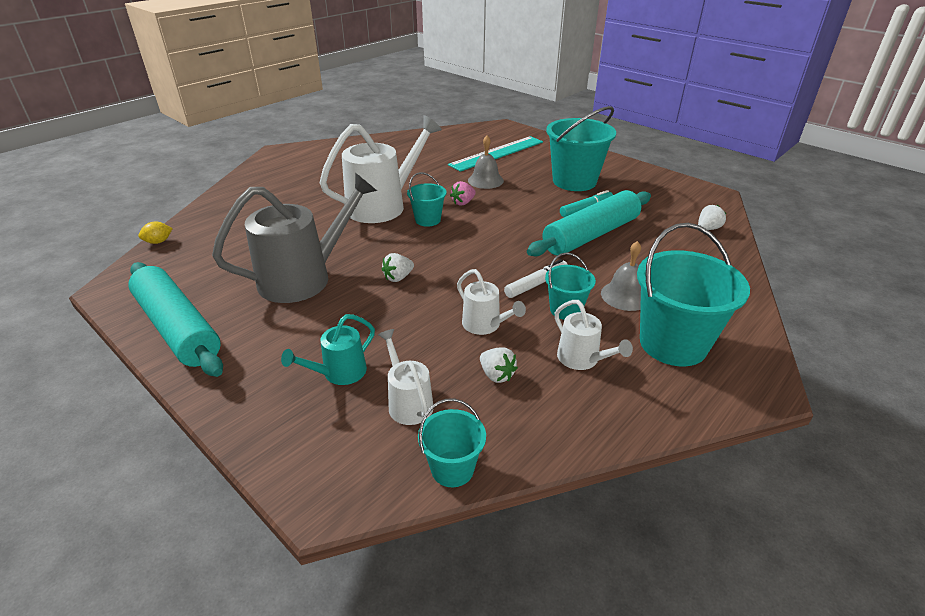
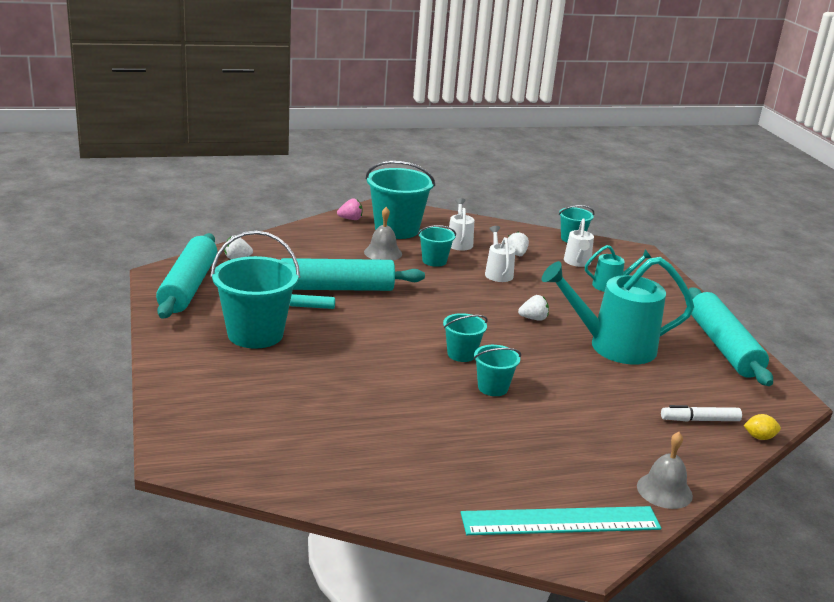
camera: 150 degrees left, 10 degrees down
(304, 278) = (612, 346): grey watering can -> turquoise watering can
(383, 205) = (493, 387): white watering can -> turquoise bucket
(463, 203) = (405, 357): pink strawberry -> pink strawberry (350, 219)
(485, 180) = (345, 373): grey bell -> grey bell (664, 490)
(497, 153) = (271, 406): turquoise ruler -> turquoise ruler (560, 521)
(536, 284) = (433, 278): white marker -> white marker (699, 420)
(677, 193) = (188, 286): none -> turquoise rolling pin

